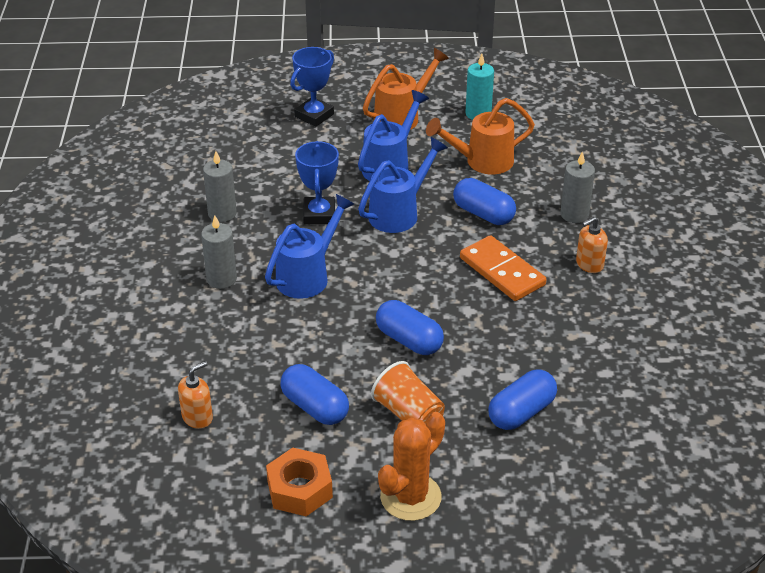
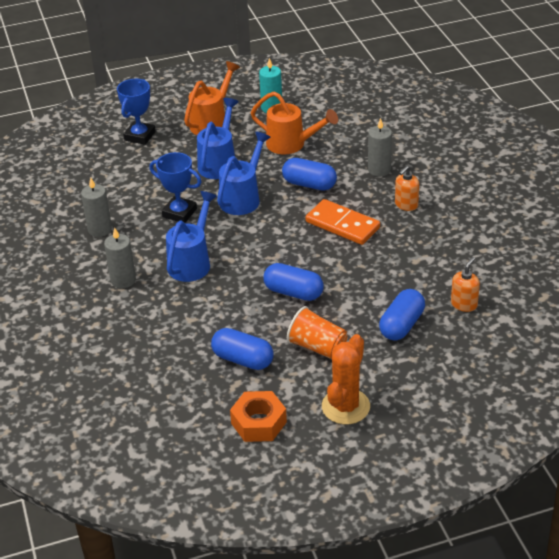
camera: 15 degrees left, 0 degrees up
(197, 417) = (153, 390): orange soap dispenser -> orange soap dispenser (464, 304)
(319, 214) = (179, 213): blue trophy -> blue trophy turned 45 degrees counterclockwise
(482, 162) = (291, 144): orange watering can -> orange watering can turned 120 degrees counterclockwise

